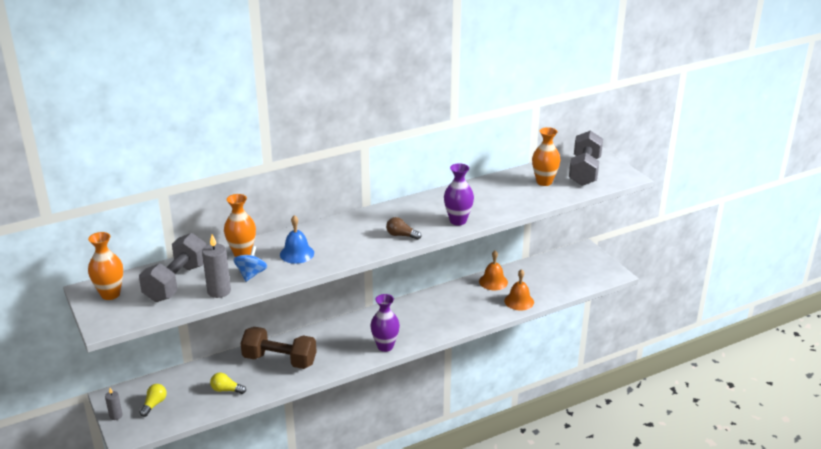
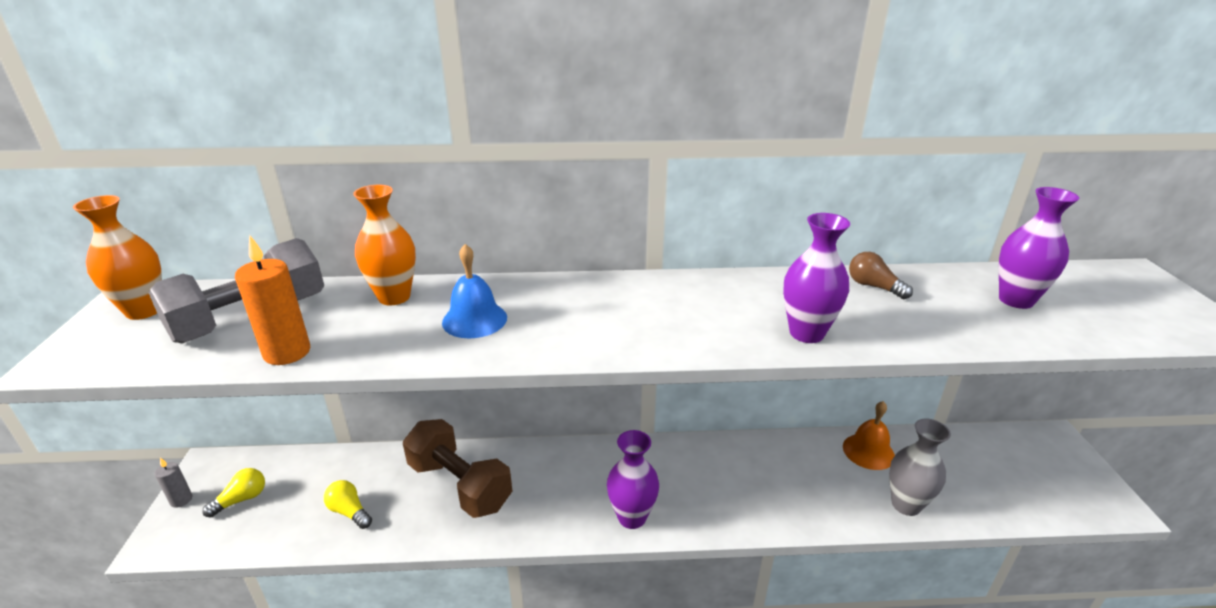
camera: 25 degrees right, 0 degrees up
(219, 291) = (287, 352): grey candle -> orange candle
(251, 274) = (368, 336): blue spinning top -> none
(401, 235) = (680, 334): brown light bulb -> brown light bulb (873, 286)
(519, 301) = (906, 504): orange bell -> grey vase
(544, 182) = (1016, 300): orange vase -> purple vase
(584, 171) = (1112, 299): grey dumbbell -> none

